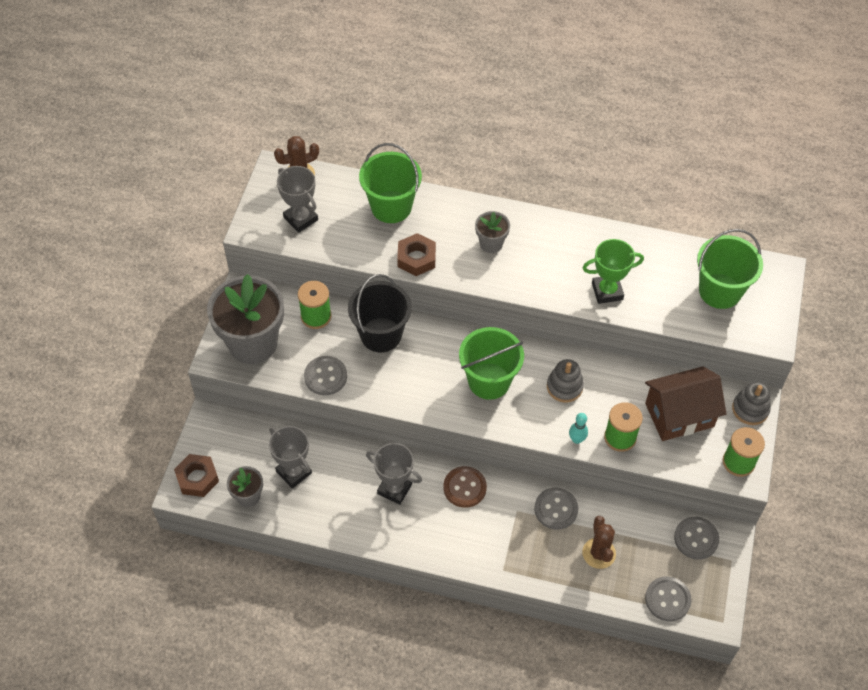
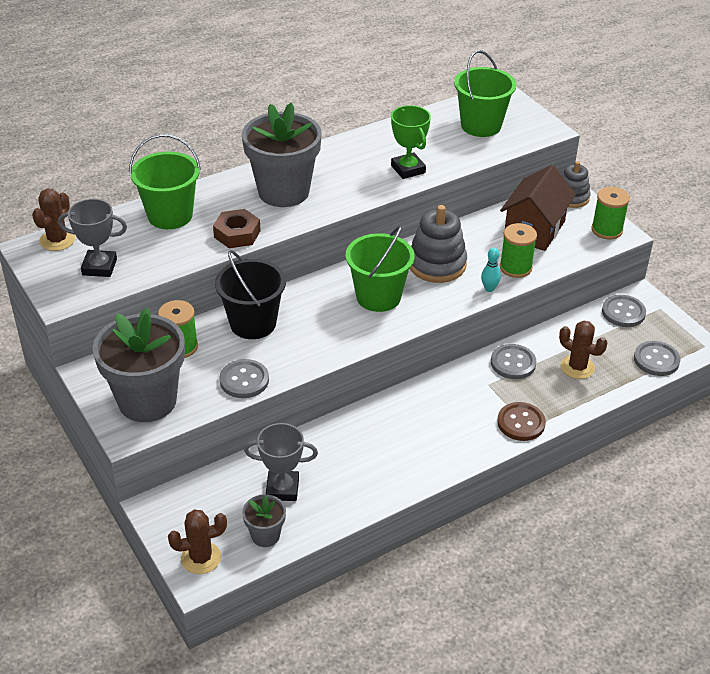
camera: 45 degrees left, 15 degrees down
(197, 478) = (201, 558): brown nut -> brown cactus
(394, 489) = (380, 438): grey trophy -> none
(464, 487) = (431, 398): brown button -> brown button (521, 423)
(491, 243) = (283, 192): grey flower pot -> grey flower pot, size x2.12
(564, 387) = (437, 264): grey stacking toy -> grey stacking toy, size x1.56
(607, 291) = (408, 169): green trophy -> green trophy turned 60 degrees counterclockwise

